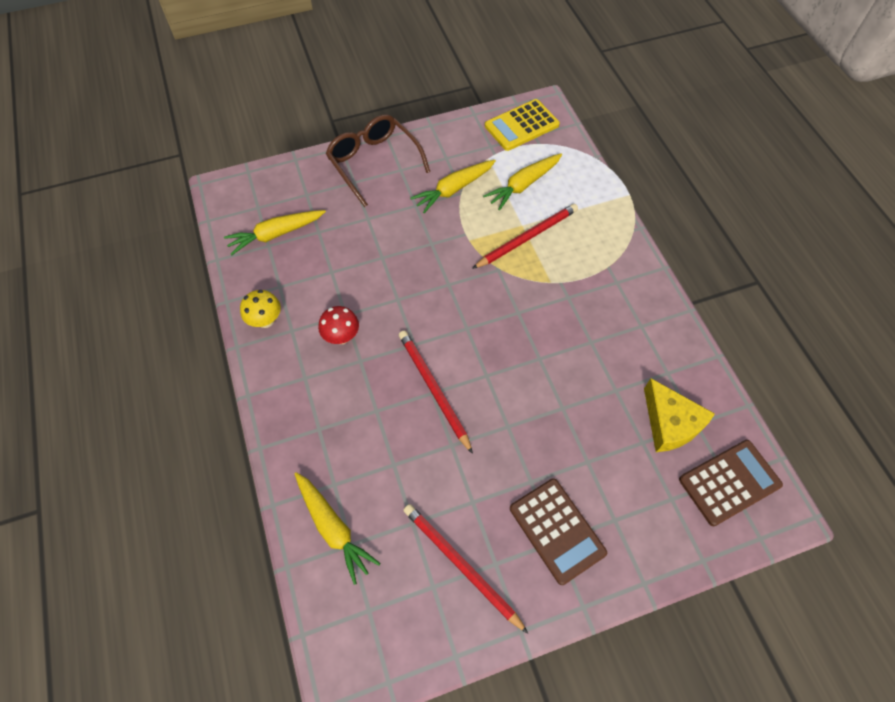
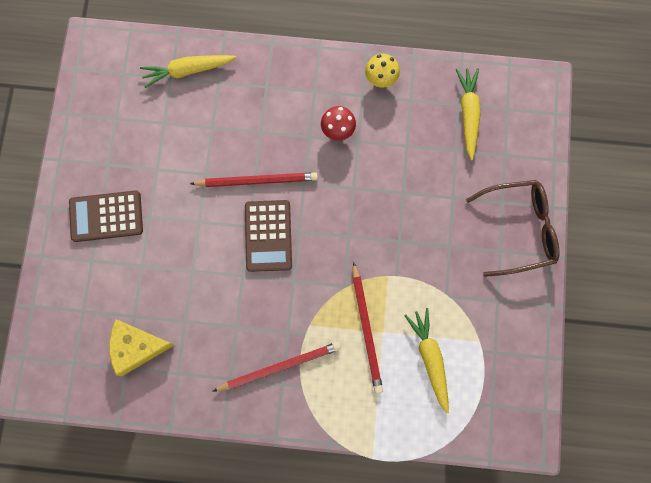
camera: 115 degrees right, 15 degrees up
(453, 189) = (453, 289): yellow carrot -> none
(461, 565) = (119, 141): red pencil -> red pencil (280, 366)
(521, 125) = (510, 399): yellow calculator -> none
(729, 482) = (70, 362): brown calculator -> brown calculator (268, 236)

